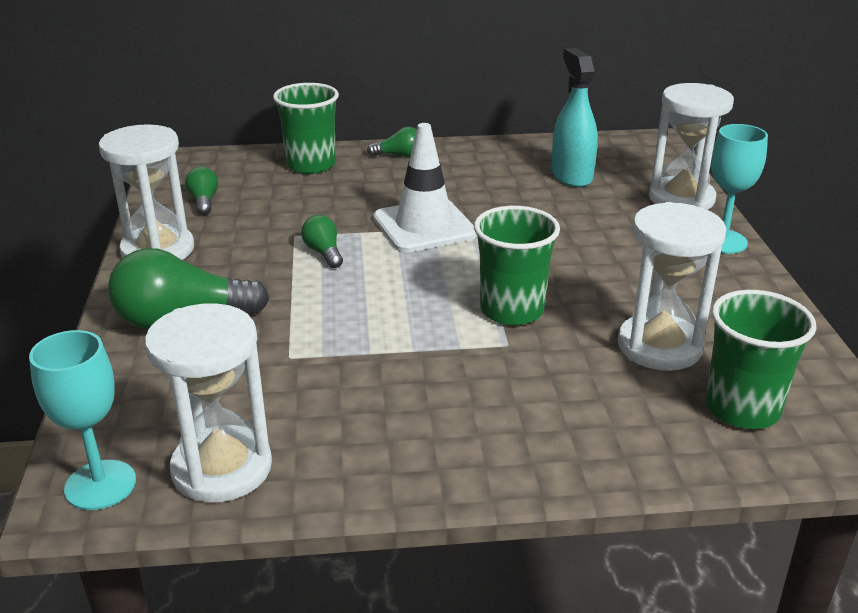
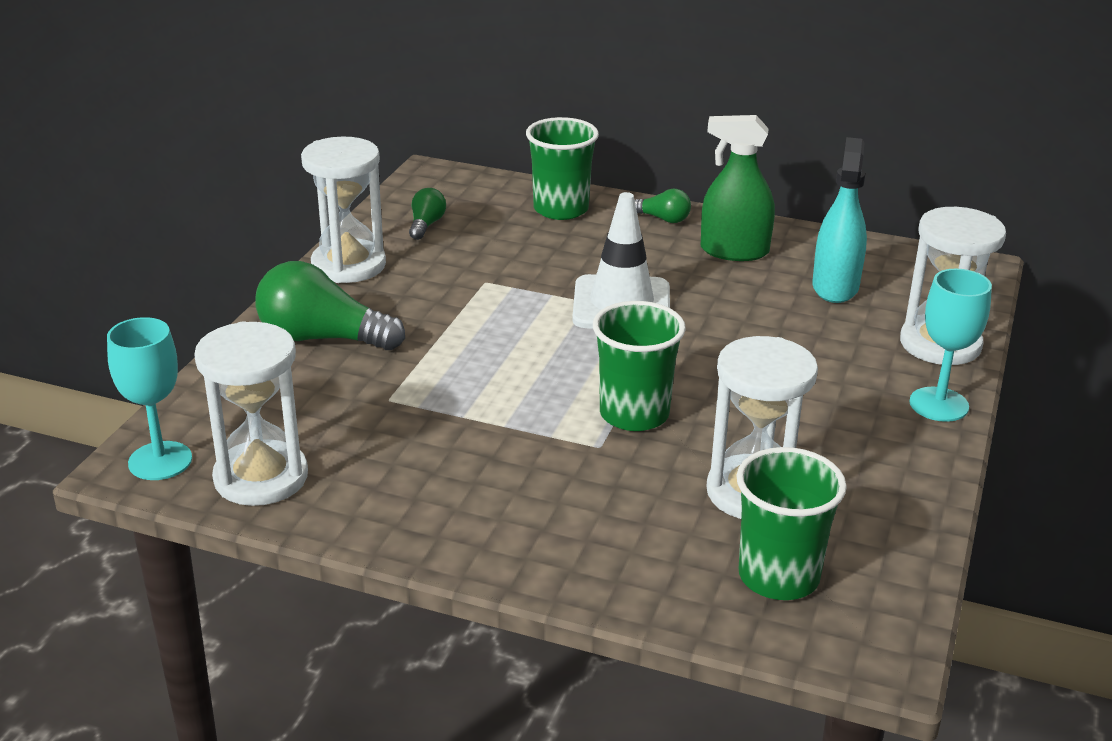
camera: 25 degrees right, 0 degrees up
(324, 253) = (499, 307): green light bulb -> none
(475, 167) = (734, 251): none -> green spray bottle

